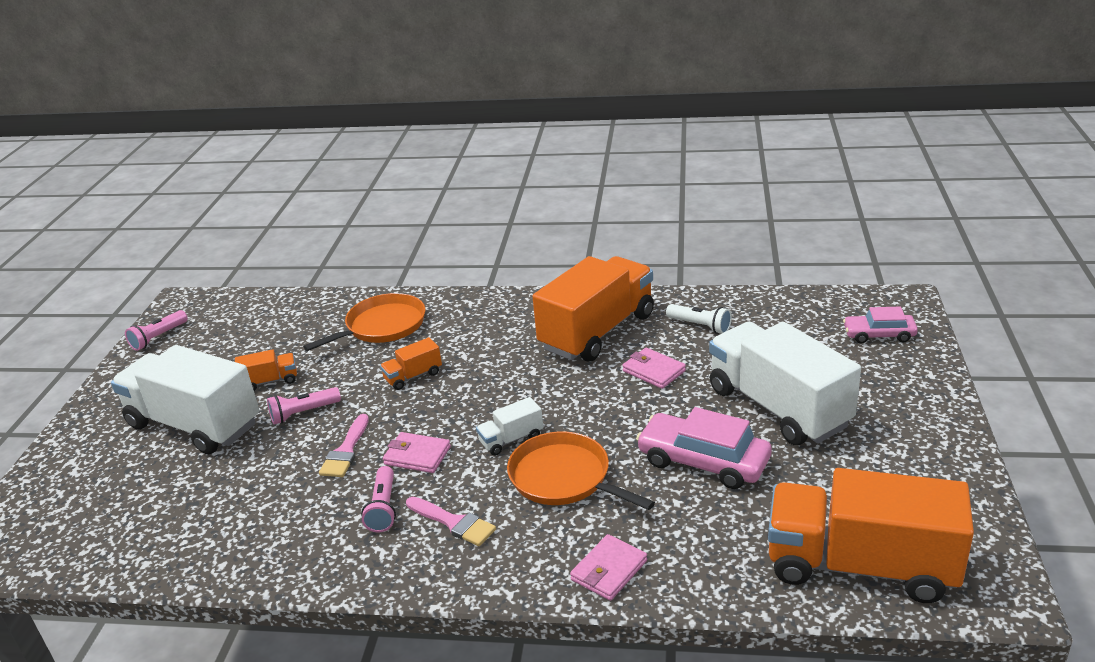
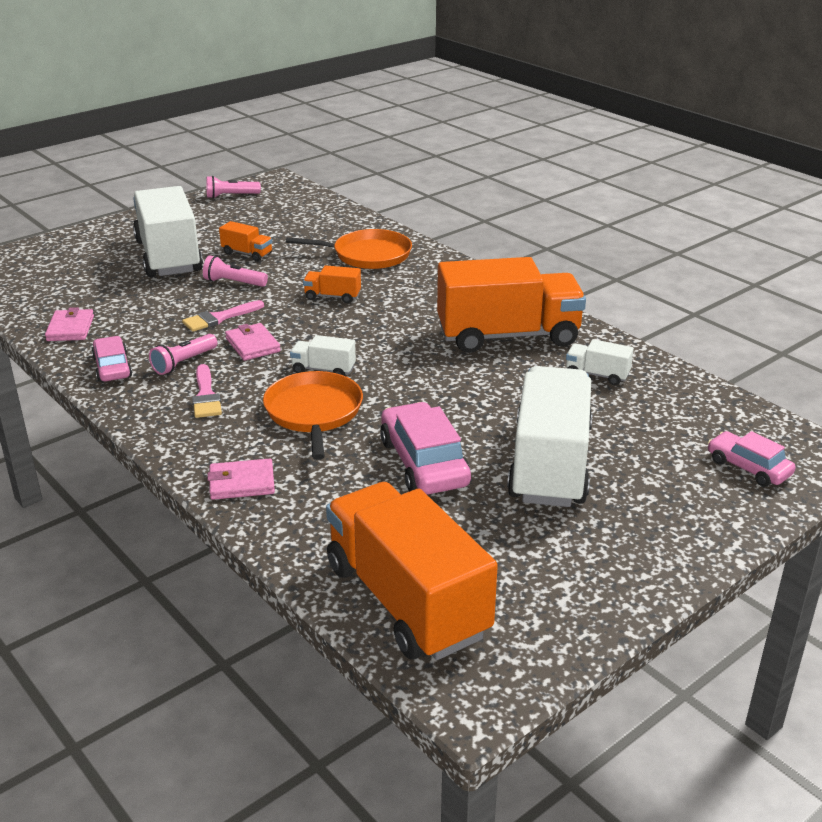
camera: 40 degrees right, 0 degrees up
(323, 555) = (112, 367): none -> pink car
(653, 371) = (500, 384): pink wallet -> pink wallet (70, 328)
(700, 326) = (597, 375): white flashlight -> white truck

